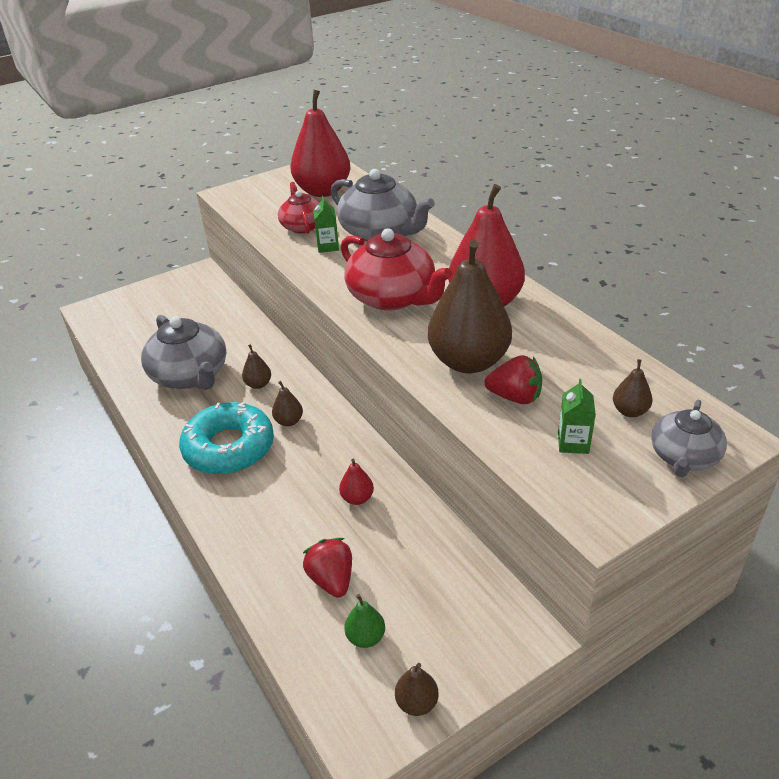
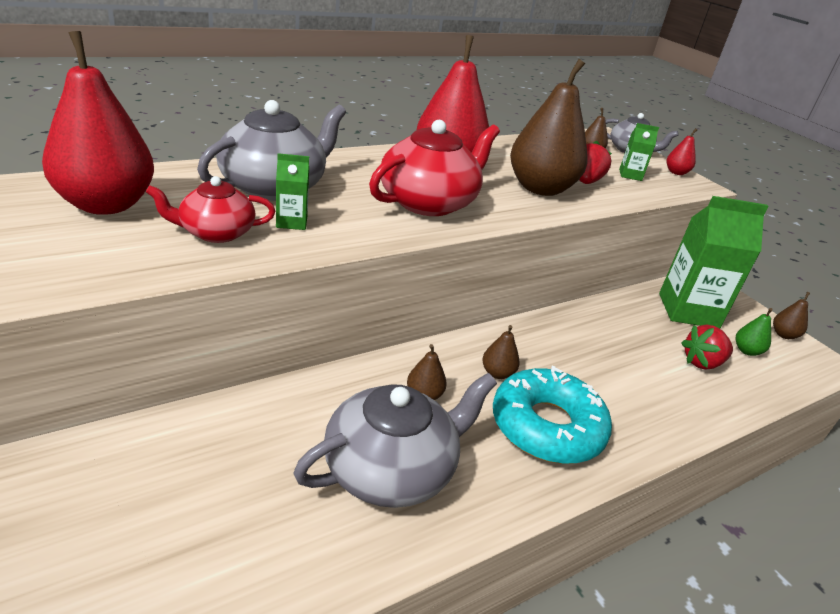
camera: 95 degrees left, 5 degrees down
(357, 498) = (605, 337): red pear -> red pear (676, 172)
(439, 591) = (688, 311): none -> green carton

